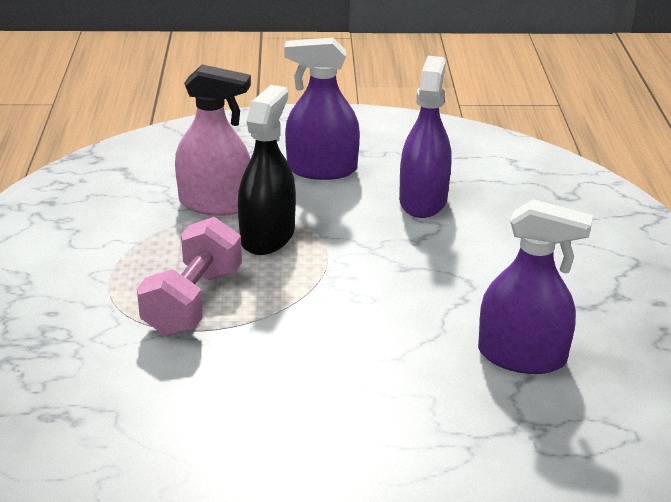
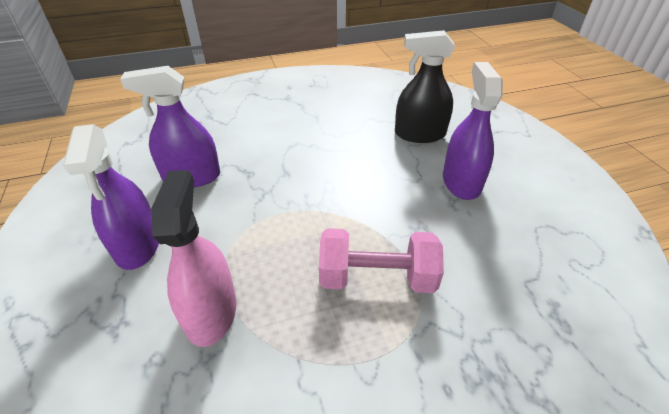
camera: 105 degrees left, 10 degrees up
(267, 236) = (263, 255): black spray bottle -> black spray bottle (419, 134)
(521, 356) = (357, 121): purple spray bottle -> purple spray bottle (461, 182)

